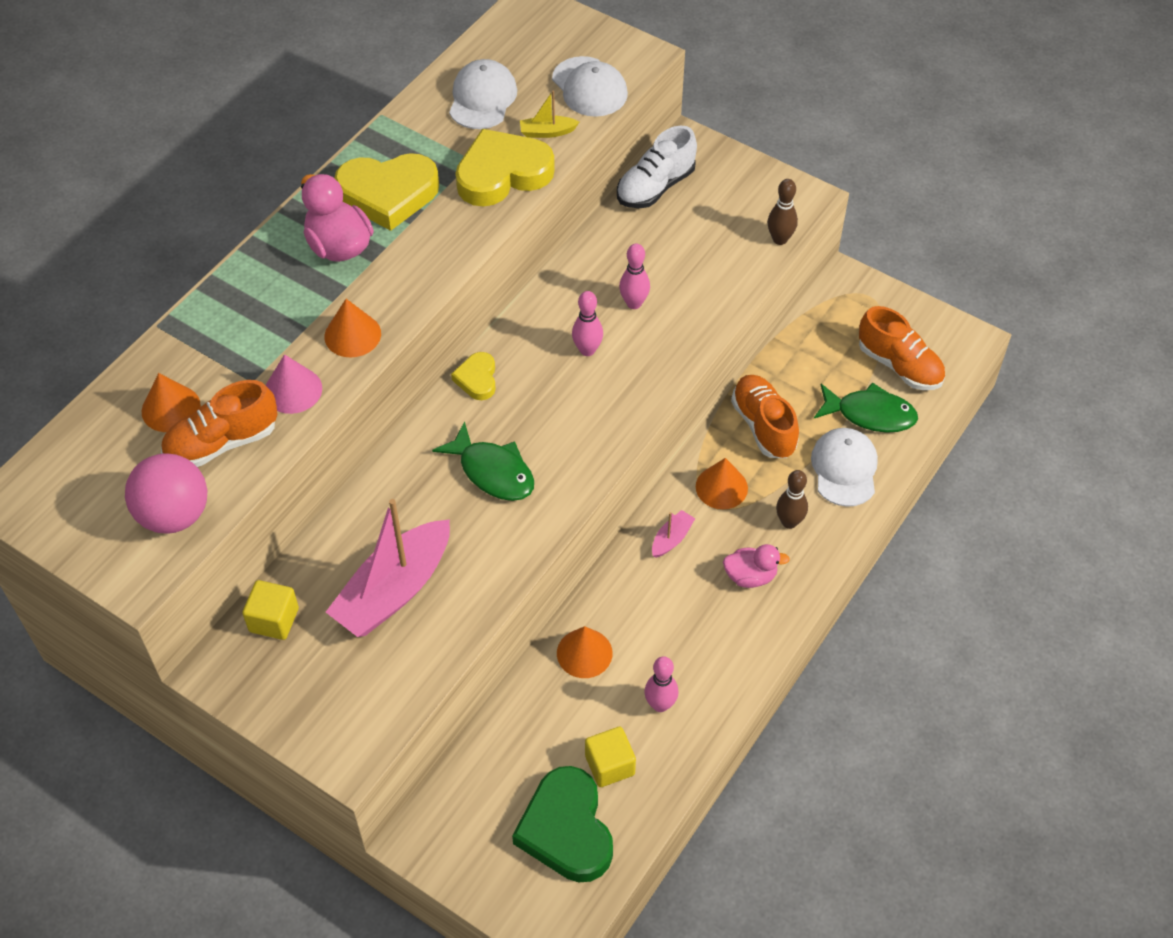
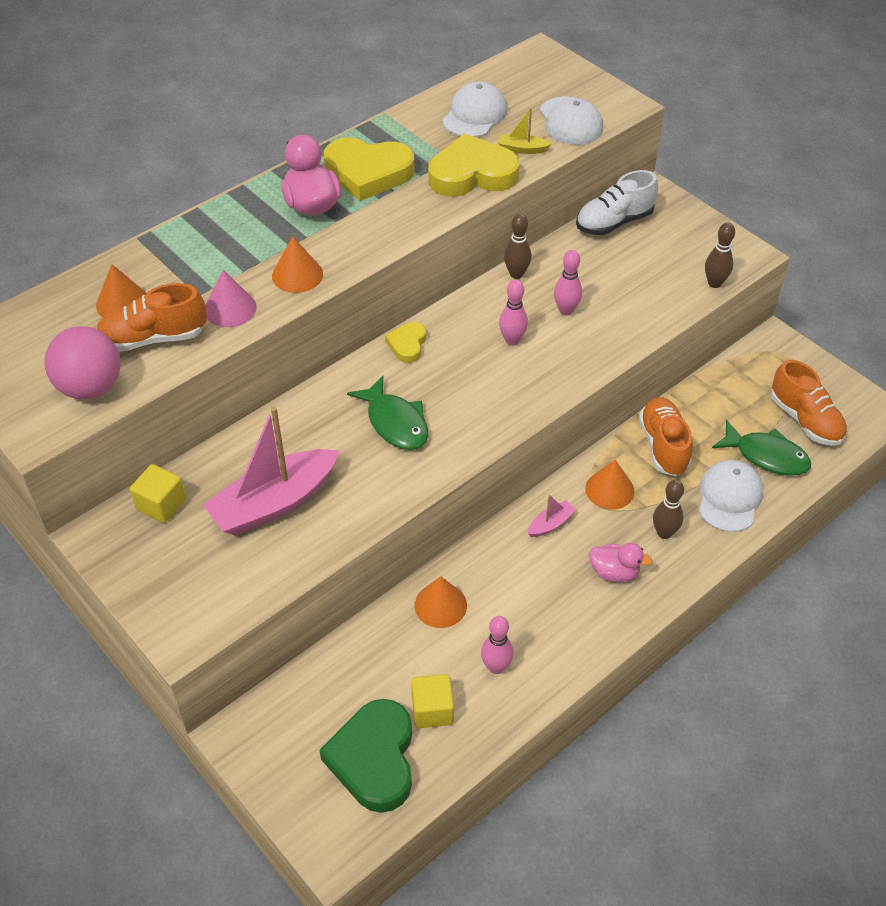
camera: 15 degrees right, 5 degrees down
(569, 271) = (516, 274): none -> brown bowling pin

